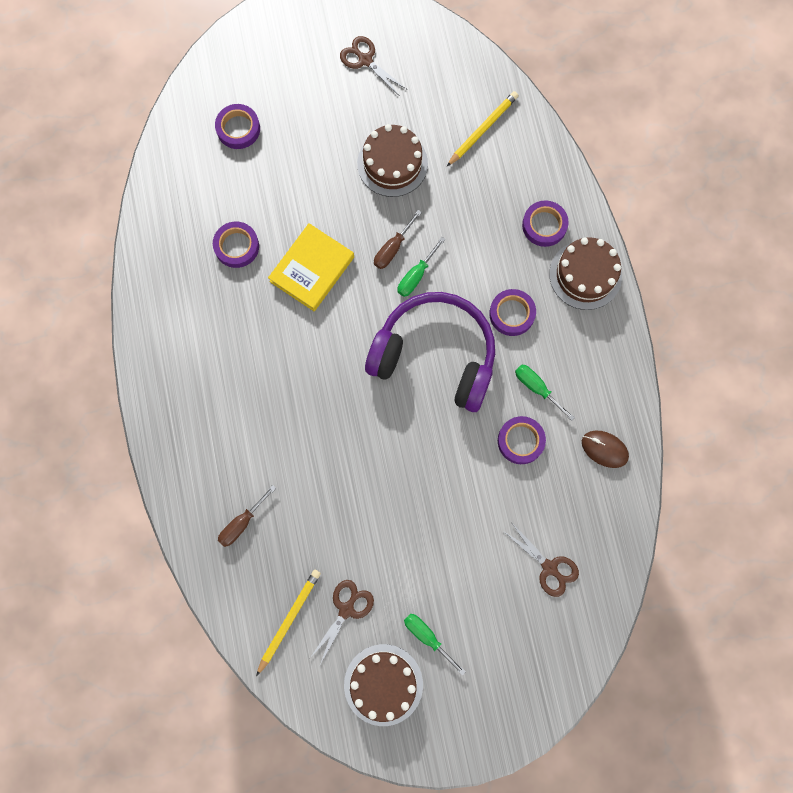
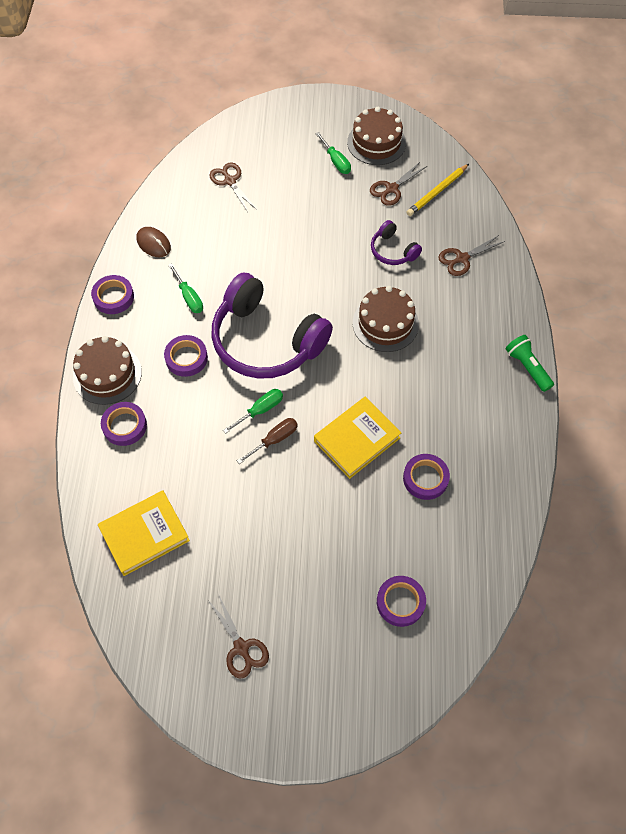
camera: 165 degrees left, 15 degrees down
(150, 395) = (527, 367): none -> green flashlight
(242, 523) = (462, 258): brown screwdriver -> brown scissors
(325, 513) = (392, 251): none -> purple headphones
(392, 163) = (248, 522): brown cake -> brown cake (385, 323)
(482, 129) = (144, 534): yellow pencil -> yellow book
(520, 441) = (218, 264): purple tape -> purple tape (113, 297)

